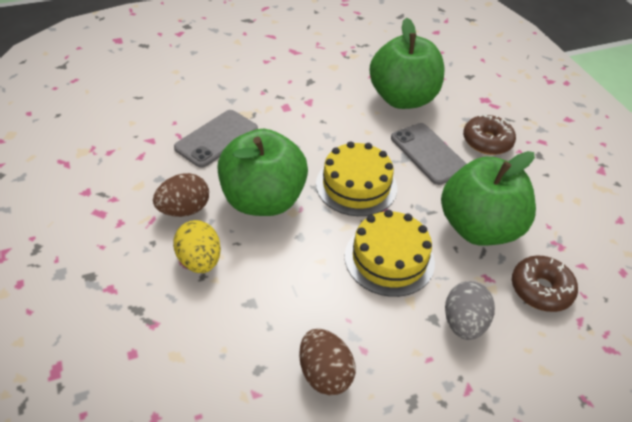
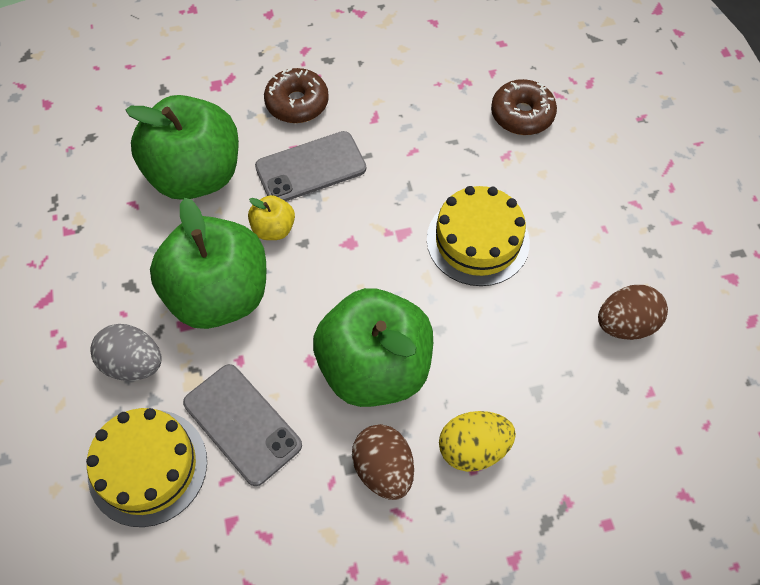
camera: 80 degrees left, 15 degrees up
(356, 186) = (359, 256): yellow cake -> yellow cake (148, 467)
(368, 139) = (273, 229): none -> yellow apple
(464, 323) = (562, 189): grey egg -> grey egg (133, 363)
(479, 228) = (437, 146): green apple -> green apple (219, 295)

